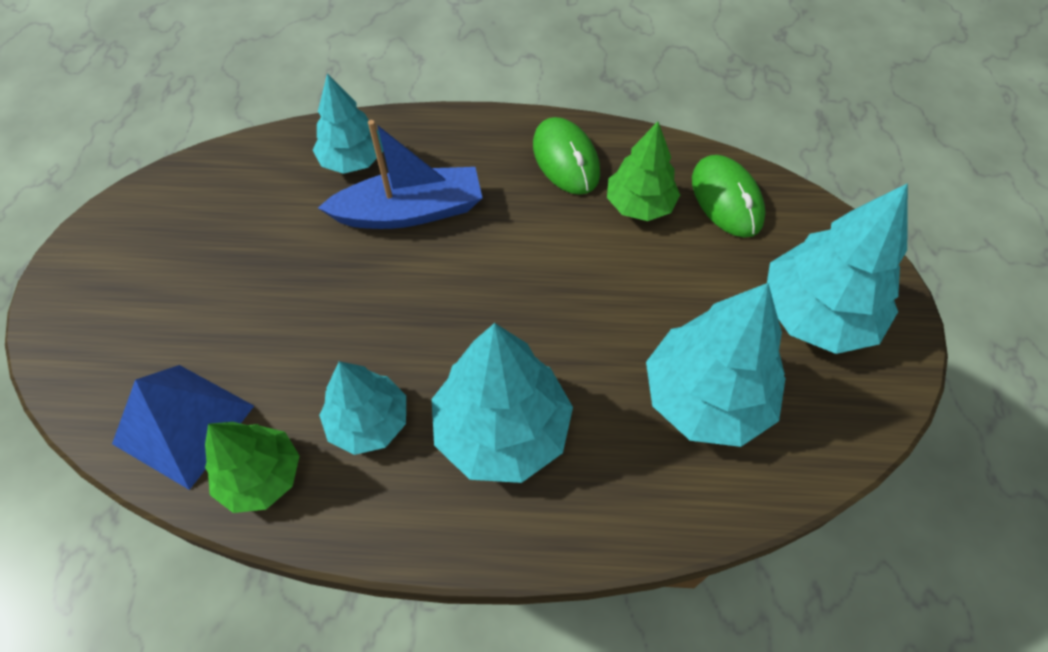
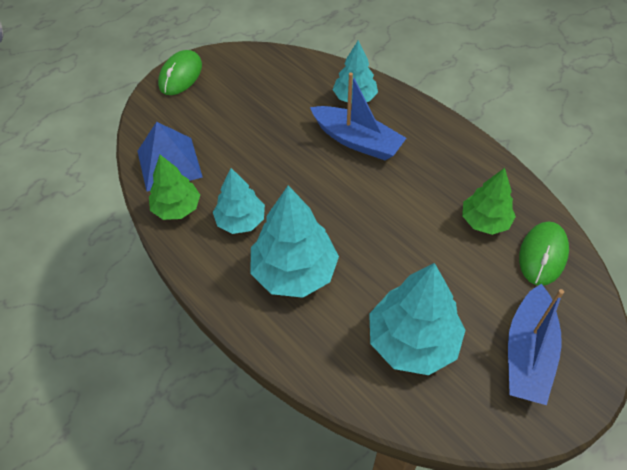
camera: 45 degrees right, 5 degrees down
(565, 159) = (468, 170): green mouse -> green mouse (180, 75)
(816, 314) = (528, 353): turquoise tree -> blue boat

